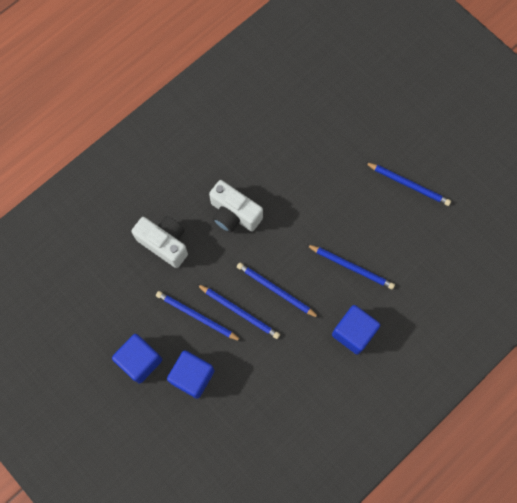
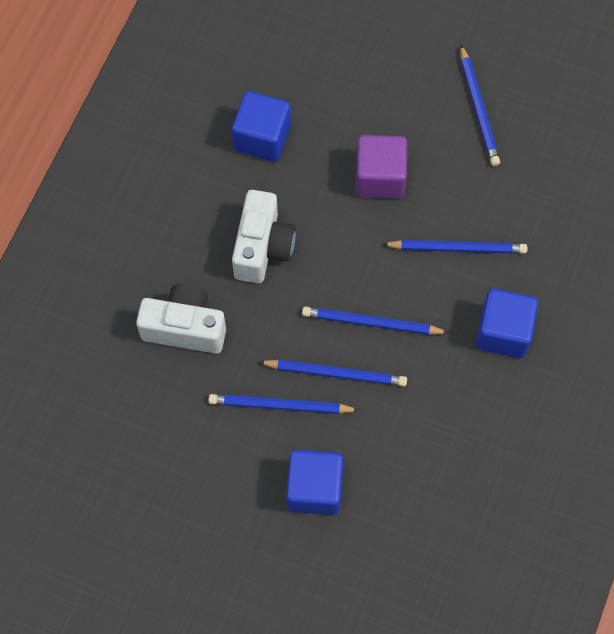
camera: 25 degrees left, 5 degrees down
(140, 361) = (230, 501): blue cube -> blue cube (262, 138)
(234, 214) = (262, 247): white camera -> white camera turned 90 degrees counterclockwise
(325, 202) = (380, 177): none -> purple cube
(408, 184) = (478, 108): blue pencil -> blue pencil turned 75 degrees clockwise

